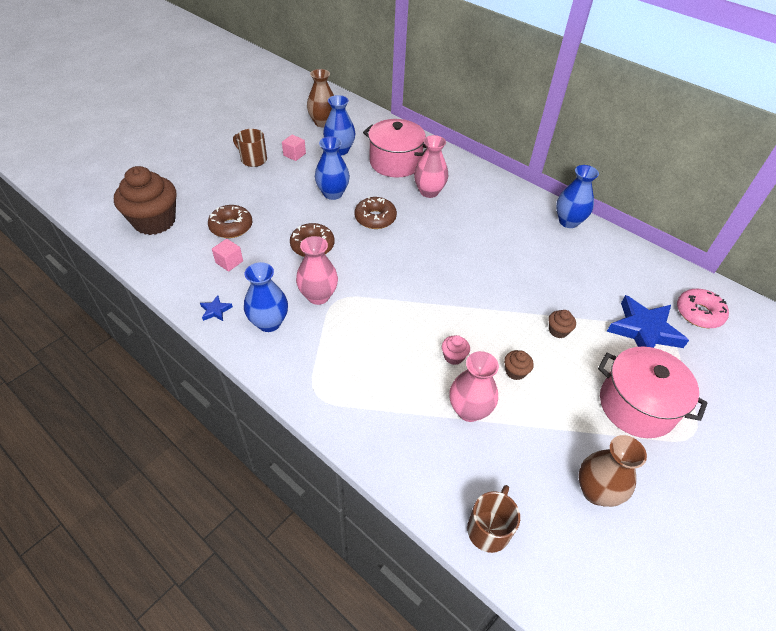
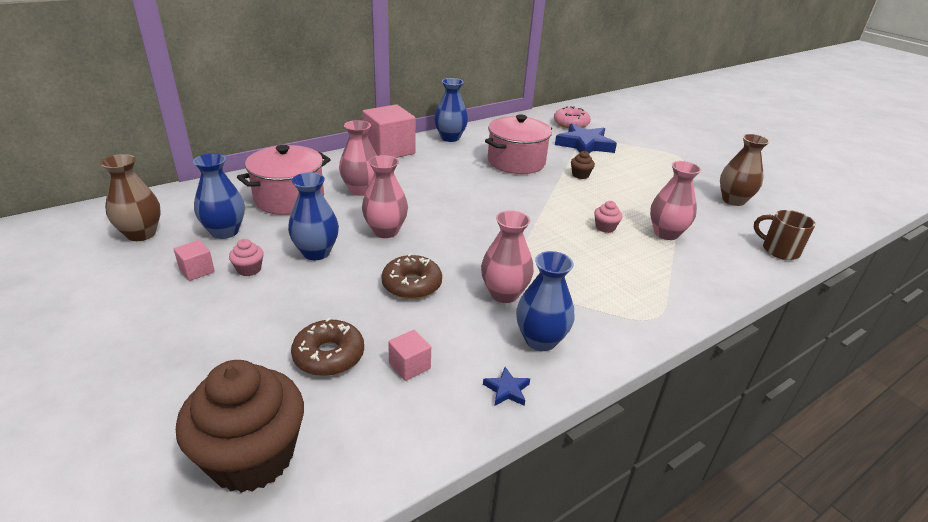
camera: 75 degrees left, 15 degrees down
(253, 159) = (170, 313): brown mug -> none
(303, 172) = (249, 269): none -> pink cupcake
(375, 218) = (385, 231): brown donut -> pink vase
(510, 190) = (389, 150): none -> pink cube
(515, 371) = (623, 203): brown cupcake -> none
(636, 405) = (656, 167): pink pot -> pink pot (516, 162)

